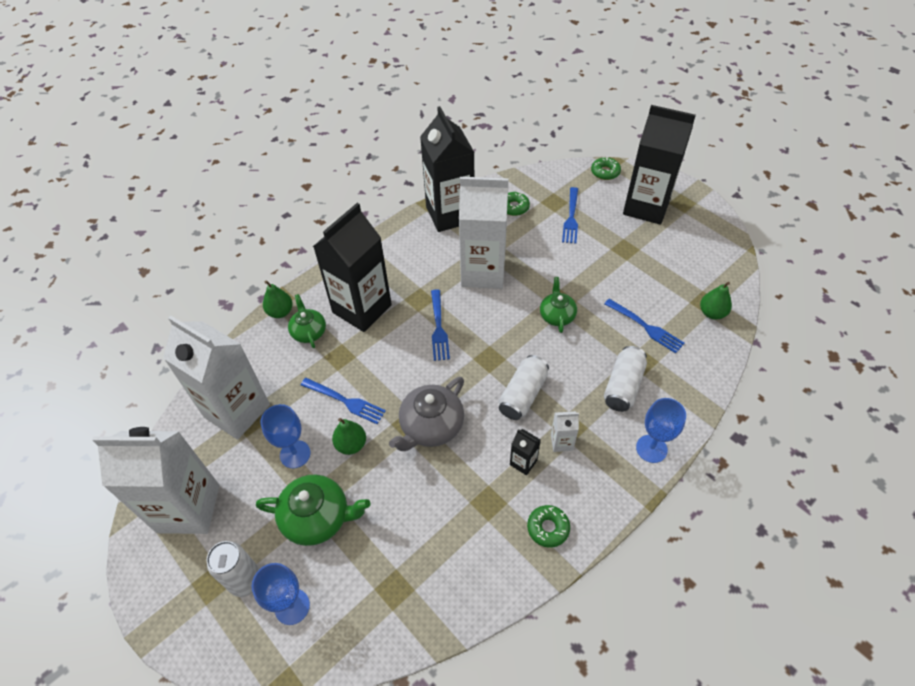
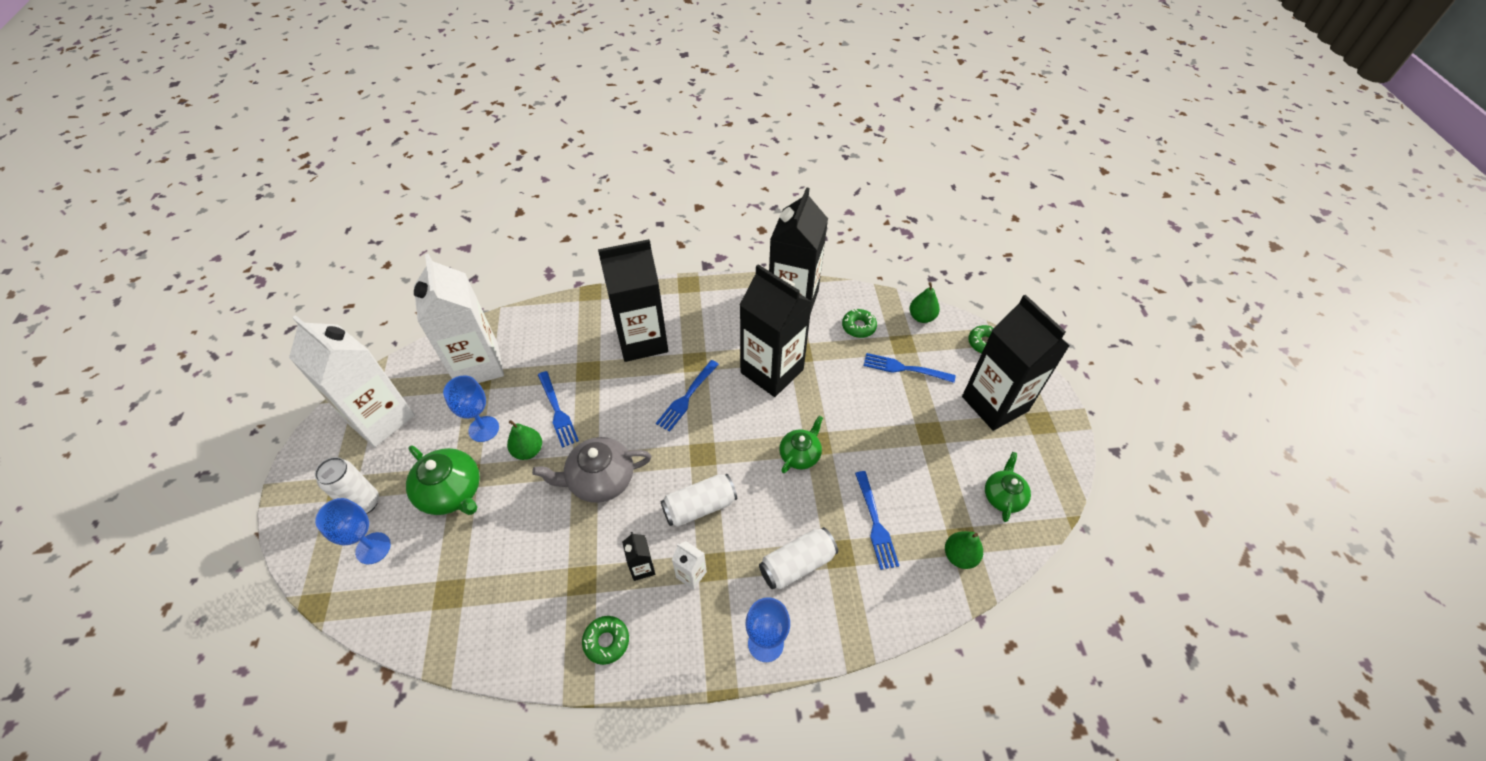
camera: 35 degrees right, 0 degrees up
(280, 312) = (580, 304): green pear -> green pear (921, 317)
(309, 332) = (585, 334): green teapot -> green teapot (1003, 496)
(483, 272) = (772, 371): white carton -> black carton
(571, 217) = (905, 368): blue fork -> blue fork turned 60 degrees clockwise

